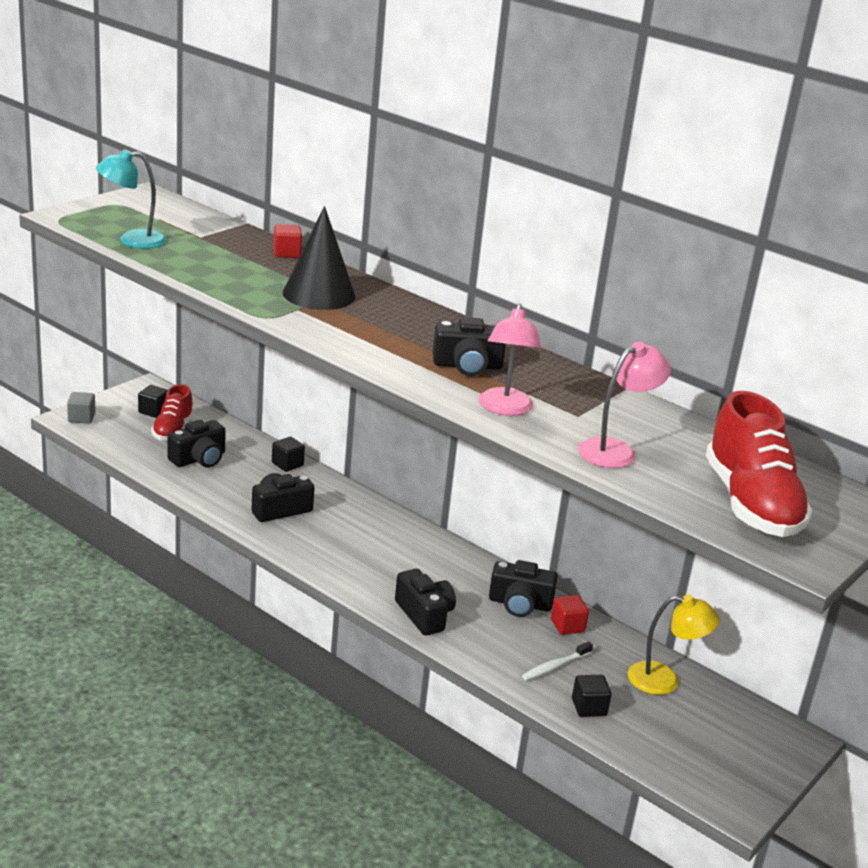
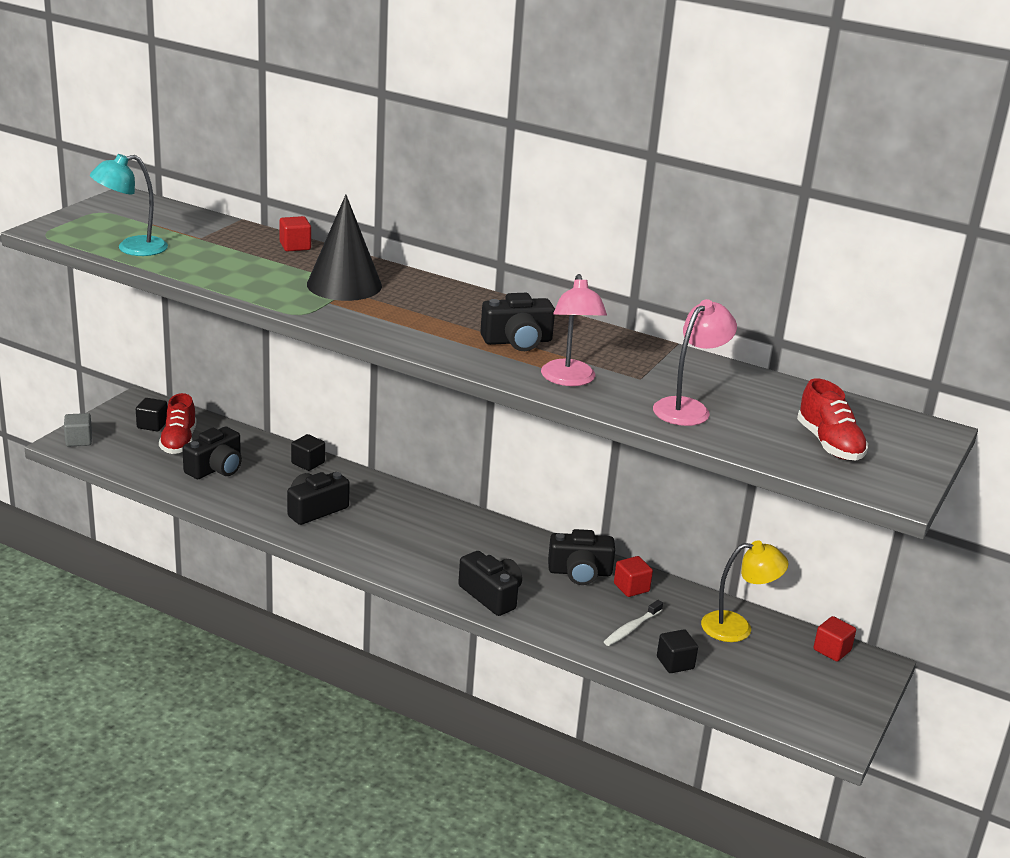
camera: 10 degrees left, 0 degrees up
(751, 504) = (829, 444): red shoe -> red shoe, size x0.61
(757, 717) = (832, 650): none -> red cube

